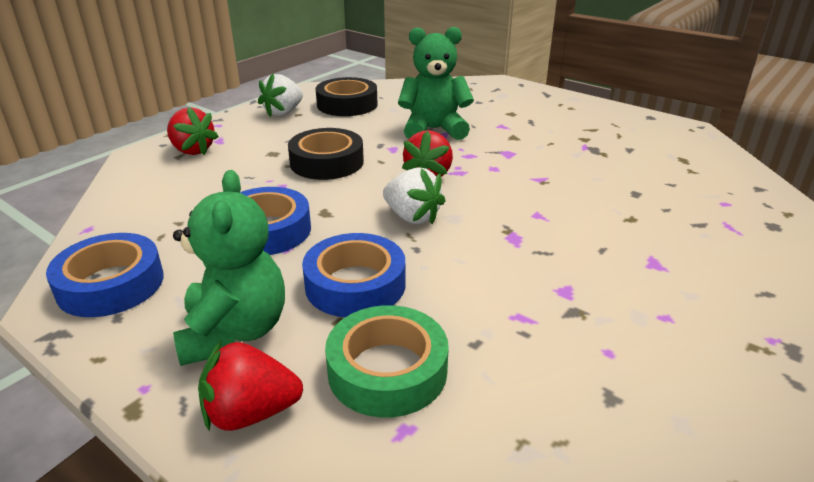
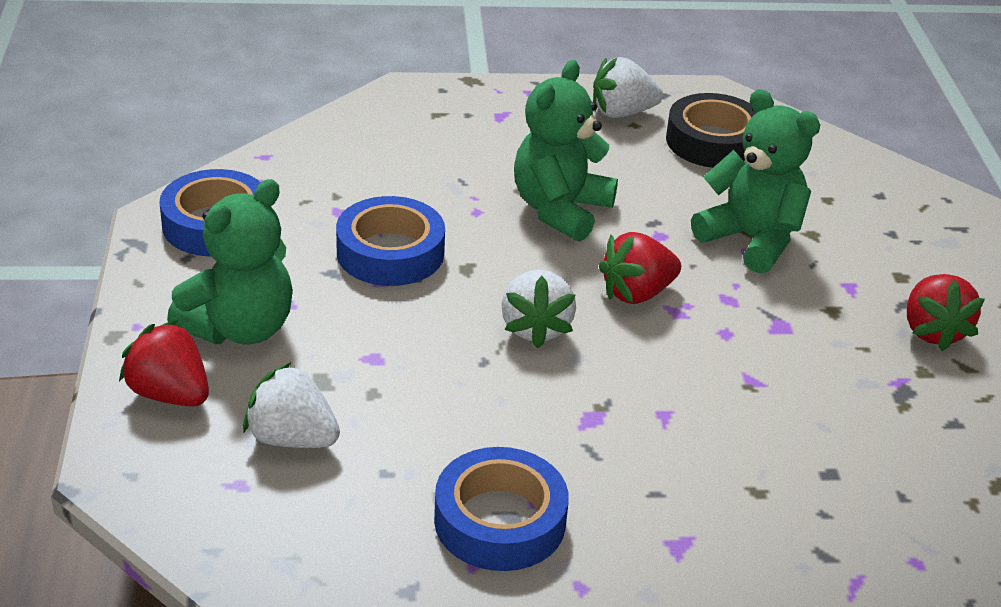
camera: 45 degrees right, 5 degrees up
(192, 150) = (458, 114): red strawberry -> red strawberry (932, 331)
(327, 162) = (560, 210): black tape -> green teddy bear
(355, 284) = (379, 355): blue tape -> blue tape (499, 520)
(387, 370) = (292, 438): green tape -> white strawberry

